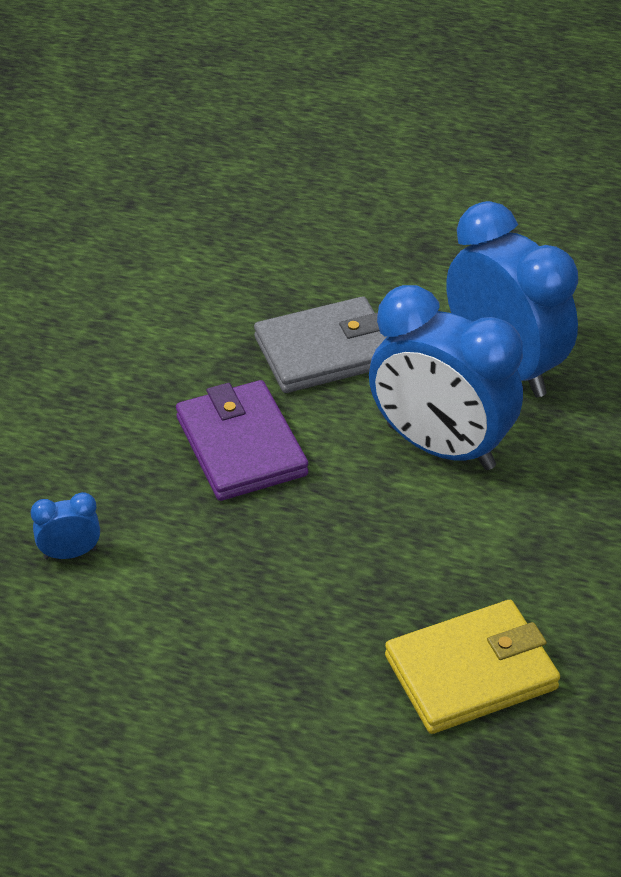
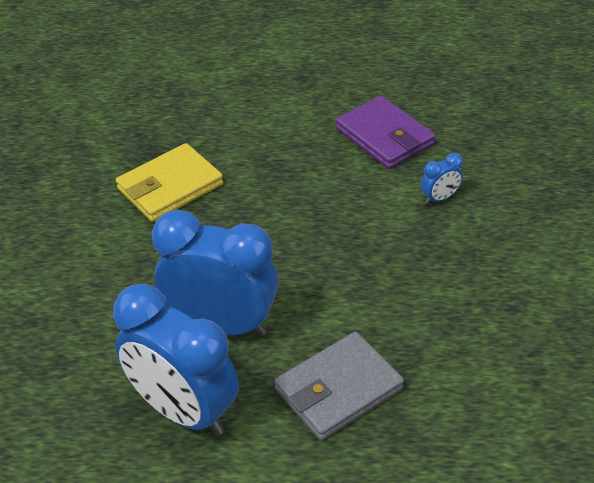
camera: 165 degrees right, 0 degrees up
(241, 446) = (367, 292): purple wallet -> purple wallet (384, 137)

